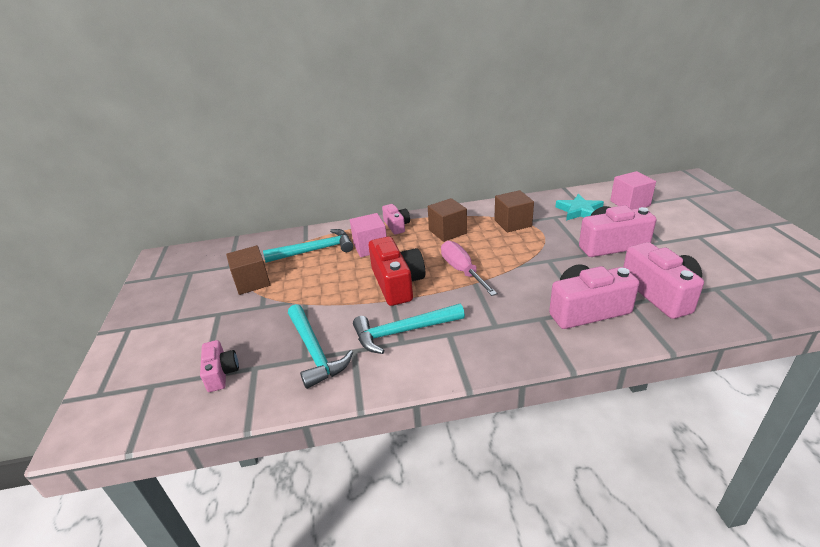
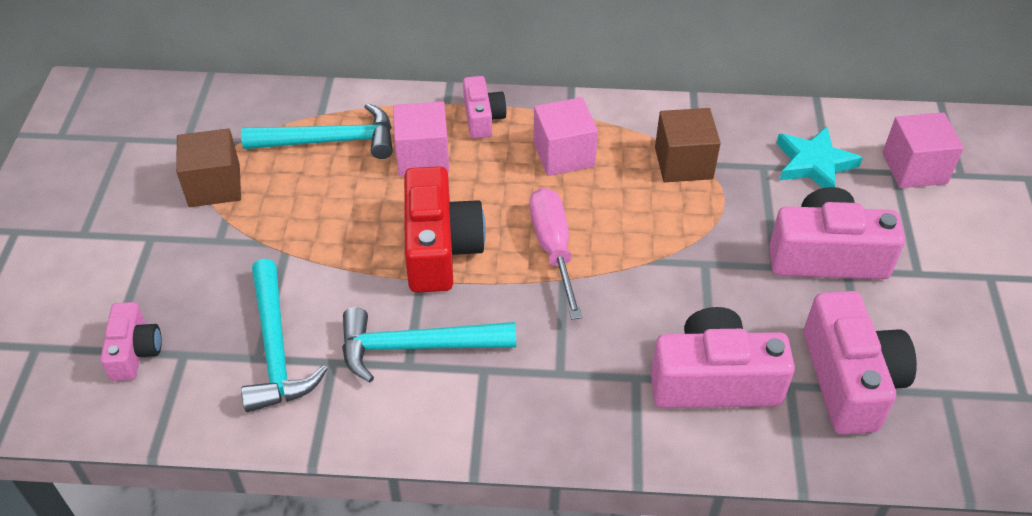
camera: 10 degrees right, 15 degrees up
(447, 231) = (563, 154): brown cube -> pink cube

